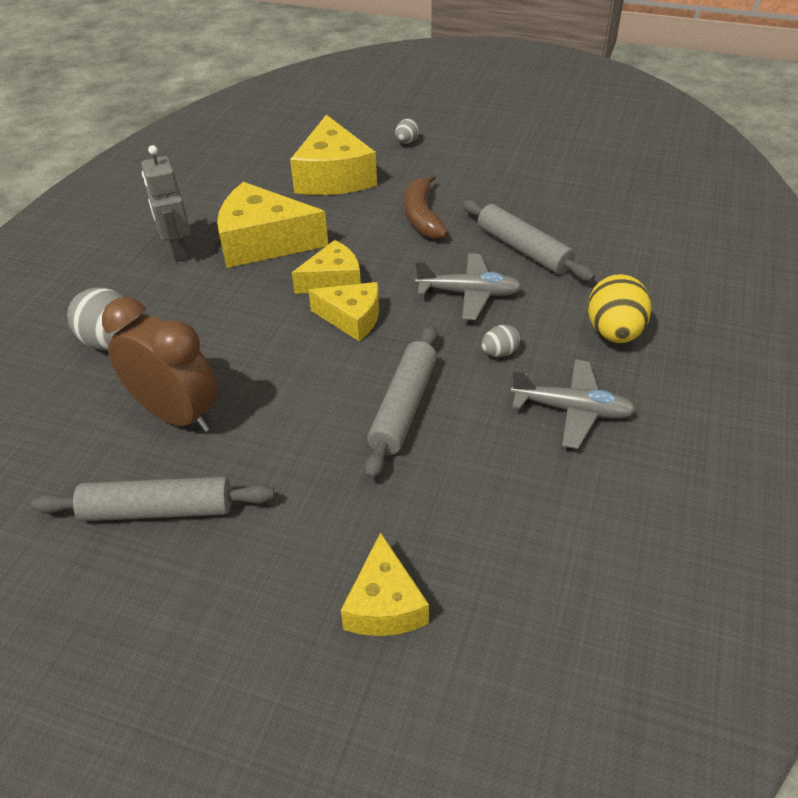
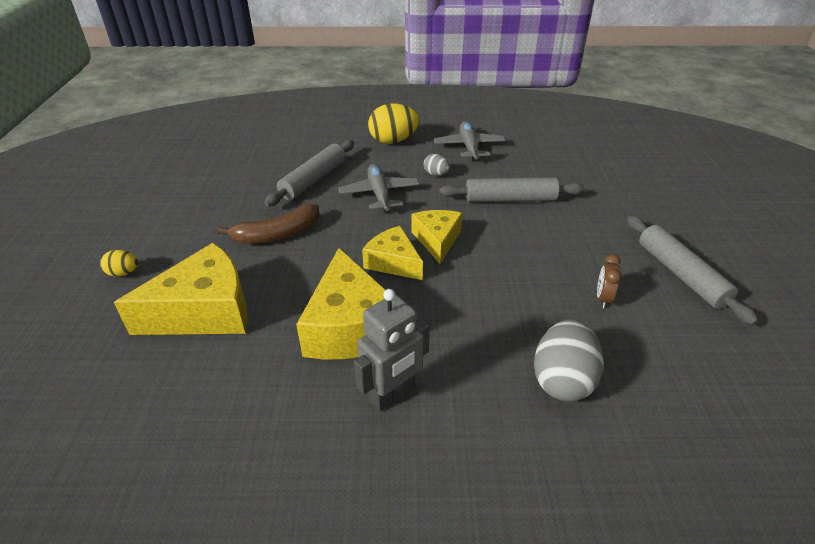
camera: 110 degrees left, 5 degrees down
(176, 415) = (603, 298): brown clock -> brown clock, size x0.42
(384, 604) = (642, 179): yellow cheese -> none
(407, 142) = (123, 273): grey egg -> yellow egg

